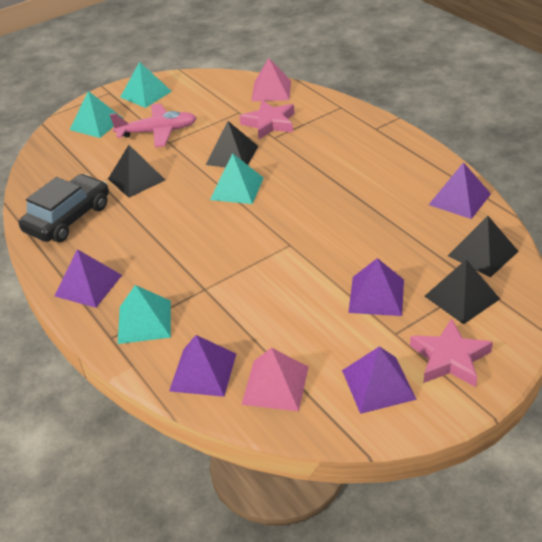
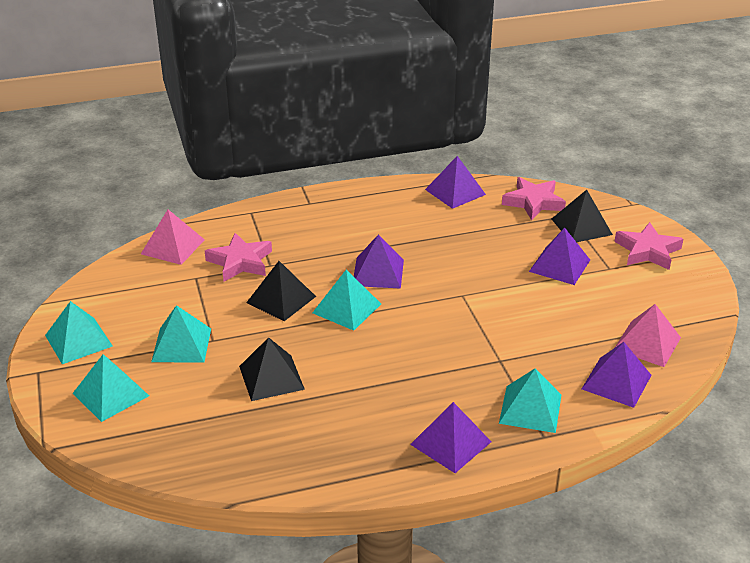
camera: 75 degrees left, 5 degrees down
(68, 218) = (311, 445): black car -> none
(157, 132) = (181, 345): pink plane -> turquoise pyramid
(378, 384) = (664, 291): purple pyramid -> purple pyramid (378, 272)
(482, 253) = (533, 202): black pyramid -> pink star

